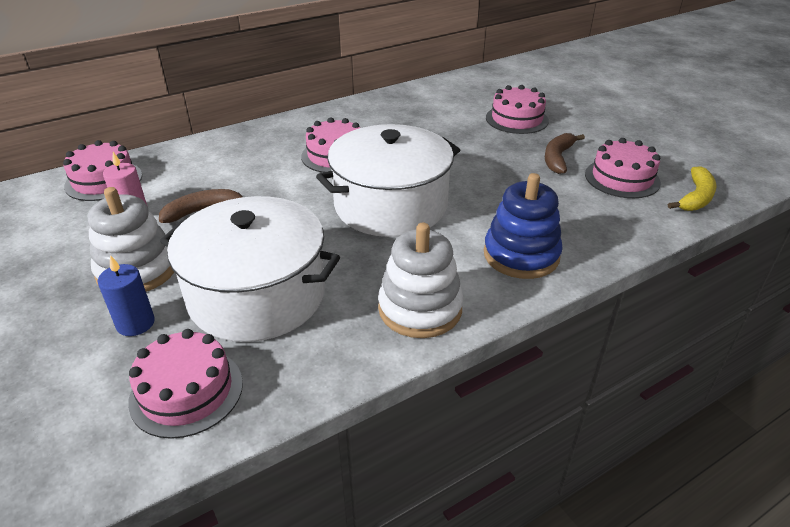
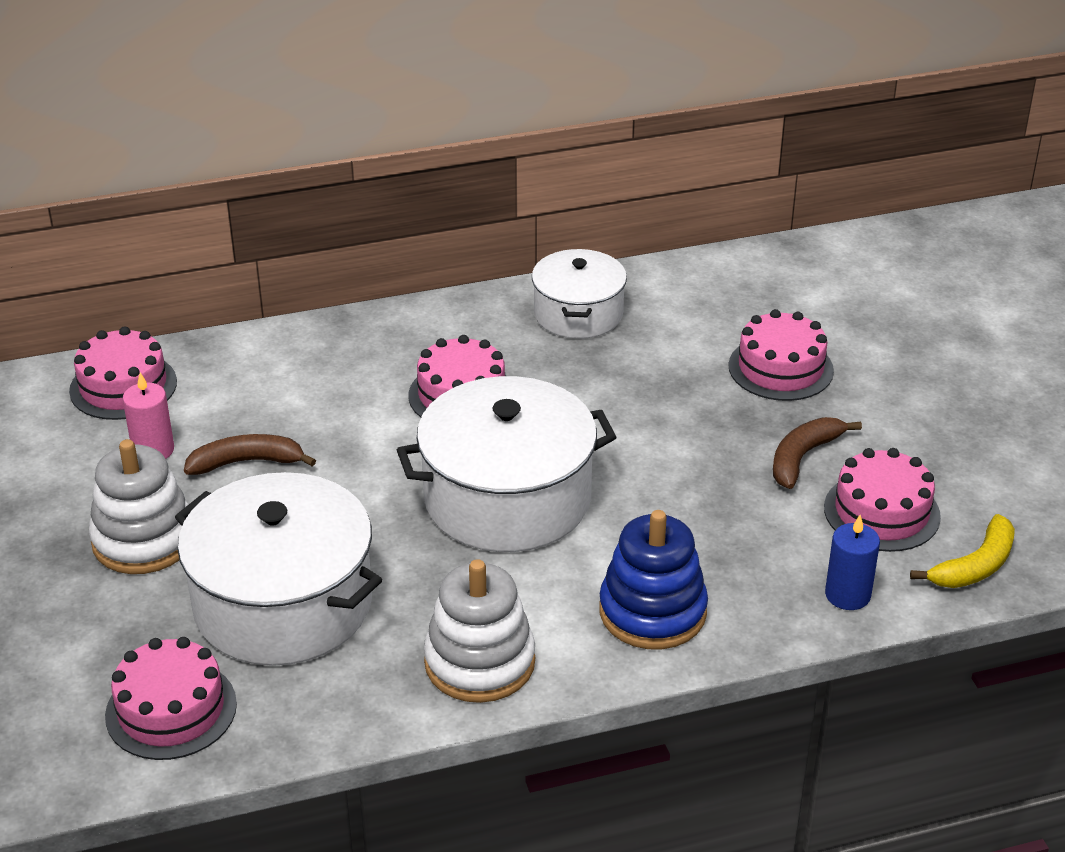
camera: 15 degrees right, 0 degrees up
(135, 323) = (129, 614): blue candle -> blue candle (847, 595)
(387, 109) = (578, 314): none -> white pot

